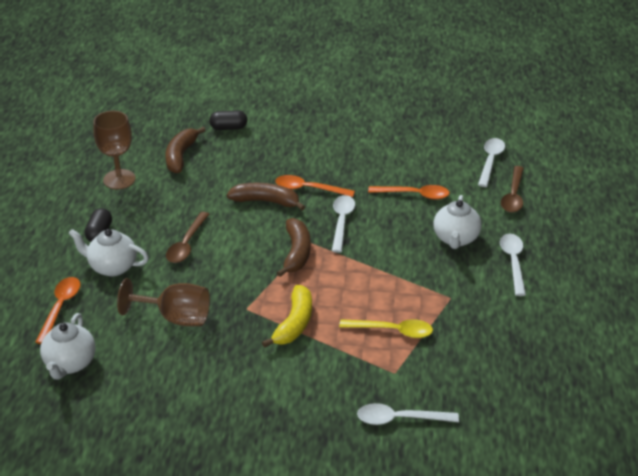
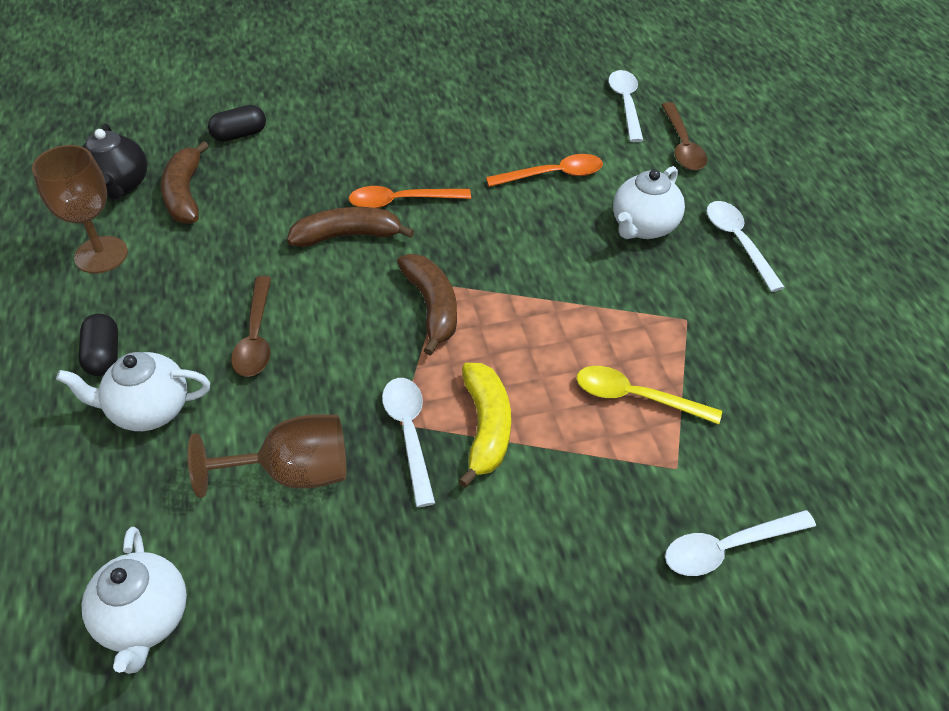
camera: 20 degrees left, 10 degrees up
(60, 308) = (86, 513): orange spoon -> none
(144, 143) = (119, 186): none -> black teapot
(342, 222) = (474, 241): white spoon -> white spoon (409, 434)
(392, 331) = (636, 397): yellow spoon -> yellow spoon turned 150 degrees counterclockwise
(455, 239) = (643, 227): white teapot -> white teapot turned 45 degrees clockwise

